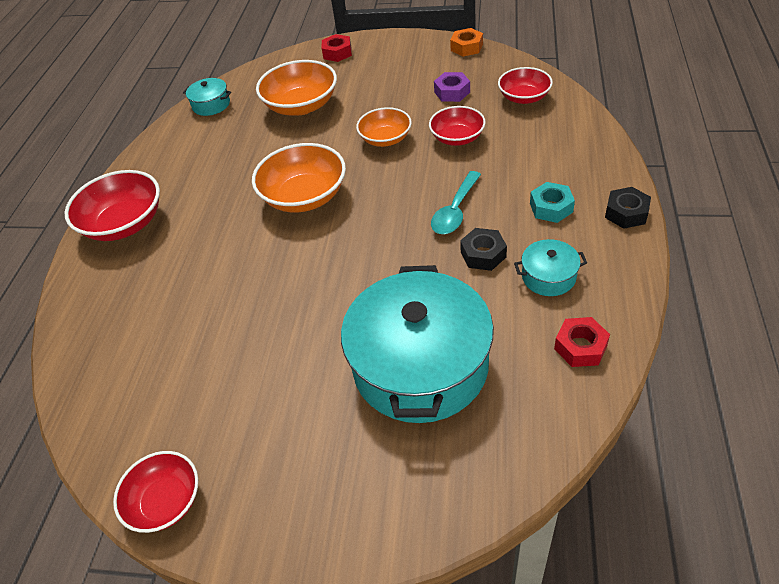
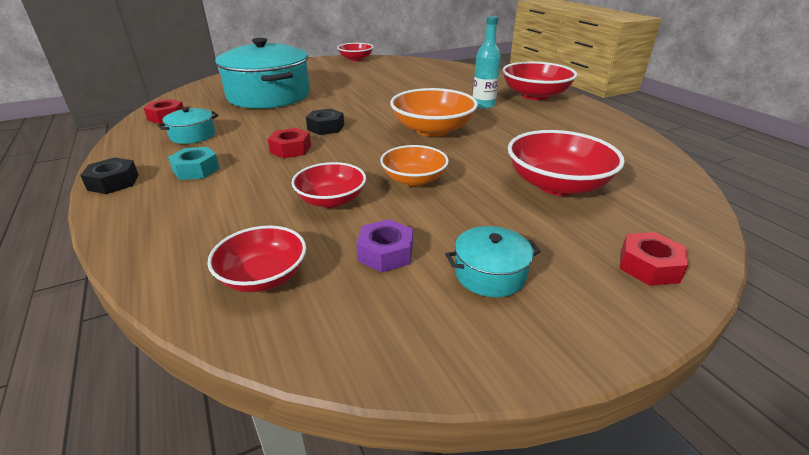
camera: 140 degrees right, 15 degrees down
(202, 224) = (483, 105): none -> turquoise bottle
(211, 105) = (651, 161): turquoise pot -> turquoise pot (490, 274)
(301, 105) = (557, 184): orange bowl -> red bowl
(455, 211) = (290, 149): turquoise spoon -> red nut
(466, 47) = (440, 360): orange nut -> none
(483, 254) = (251, 134): black nut -> black nut (326, 127)

